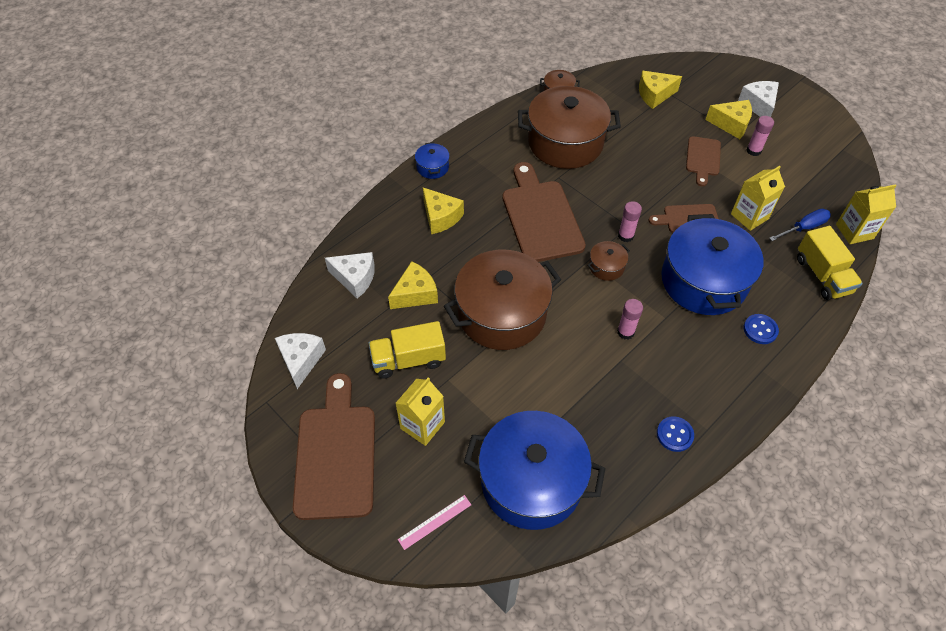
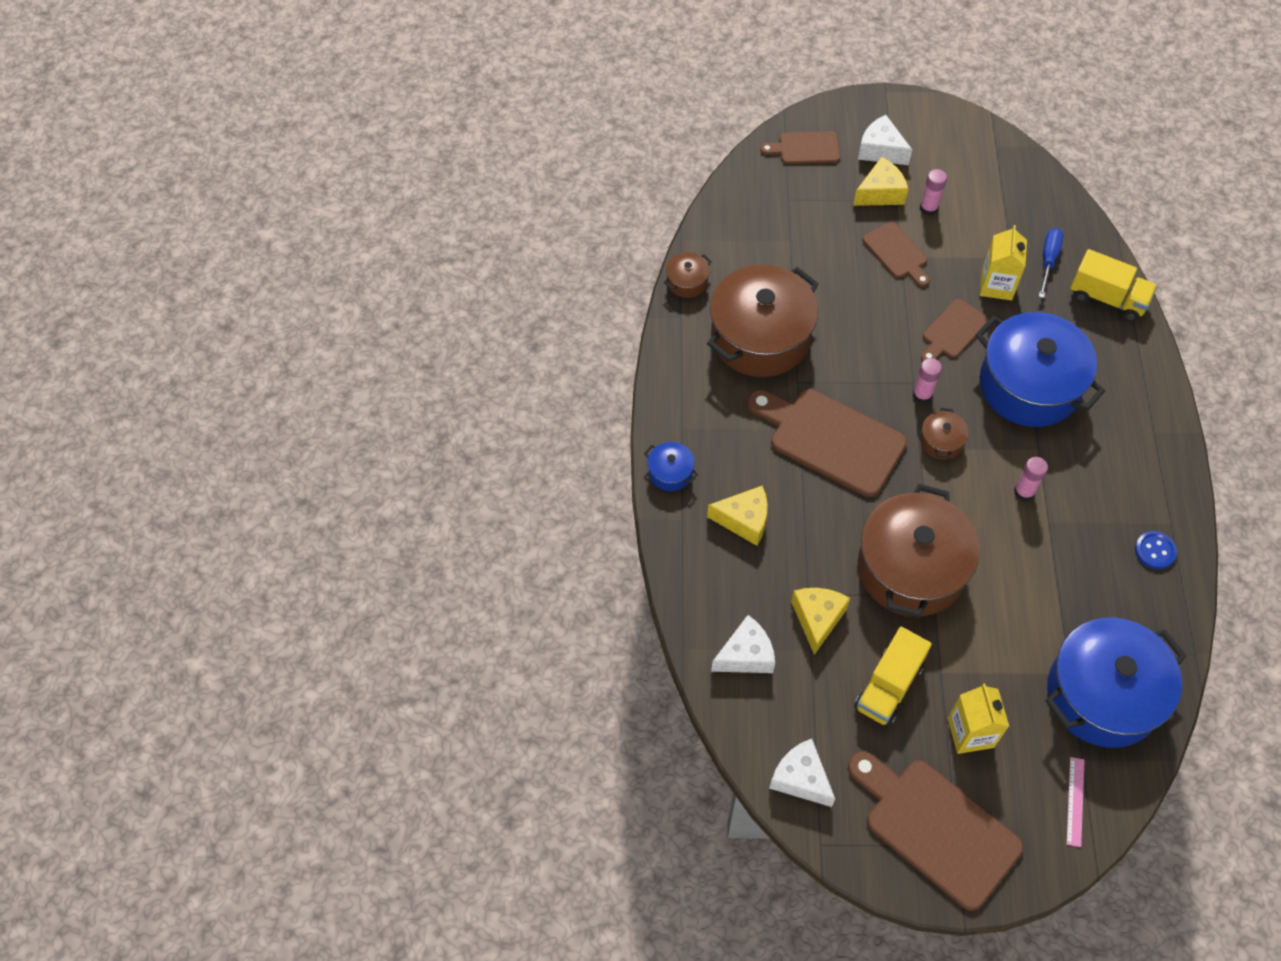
camera: 45 degrees left, 5 degrees up
(654, 95) = (779, 212): yellow cheese -> none
(710, 76) = (805, 148): none -> brown cutting board
(760, 330) = (1116, 394): blue button -> none
(854, 231) = (1087, 231): yellow carton -> none

